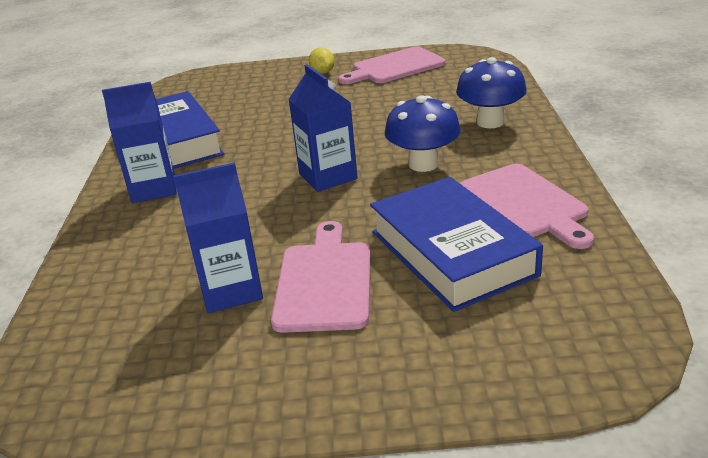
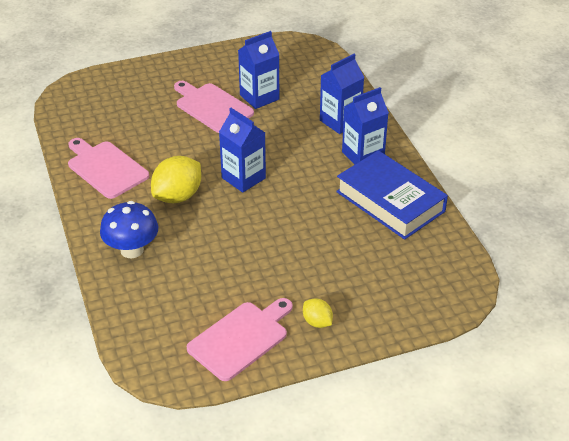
camera: 160 degrees right, 10 degrees up
(138, 234) = (340, 121): none -> blue carton
(324, 282) = (212, 107): pink cutting board -> pink cutting board turned 150 degrees clockwise
(423, 164) = (178, 196): blue mushroom -> yellow lemon
(452, 253) = (147, 130): blue book -> none

